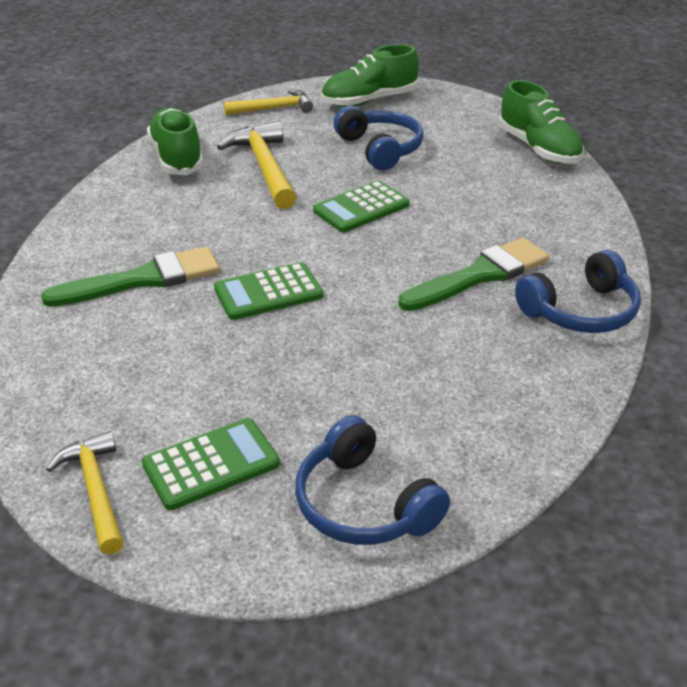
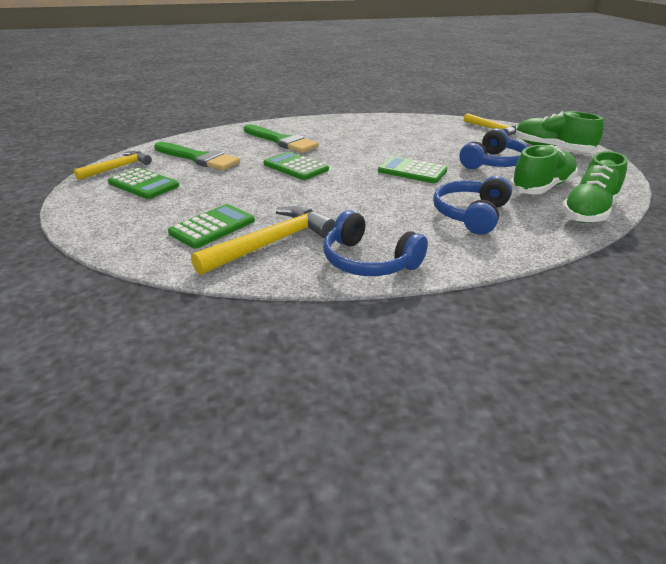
camera: 65 degrees right, 5 degrees down
(177, 158) = (402, 123): green shoe -> green shoe (542, 187)
(264, 168) = (421, 141): yellow hammer -> yellow hammer (271, 243)
(364, 503) = (124, 224): blue headphones -> blue headphones (471, 215)
(427, 412) = (212, 227): none -> green calculator
(480, 275) = (376, 218): green brush -> green brush (198, 158)

